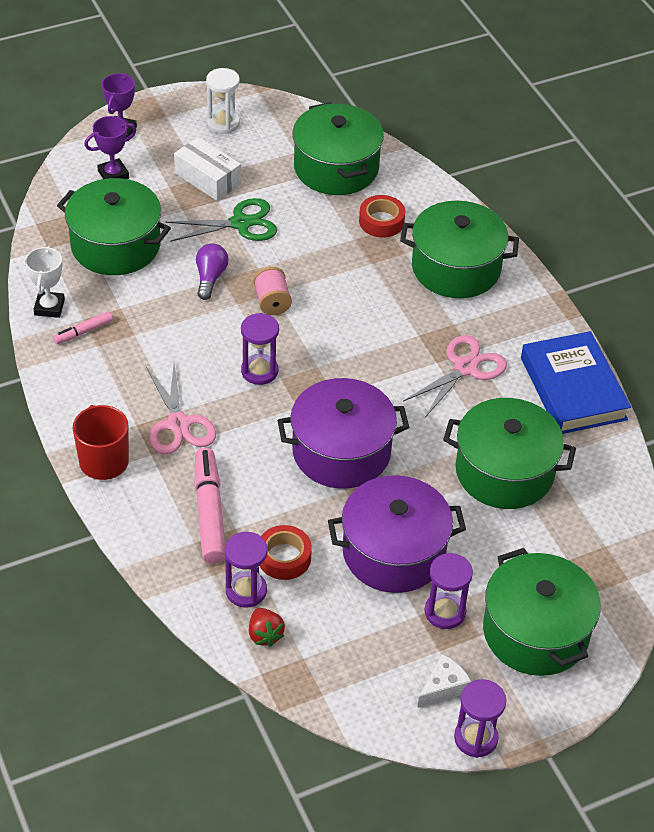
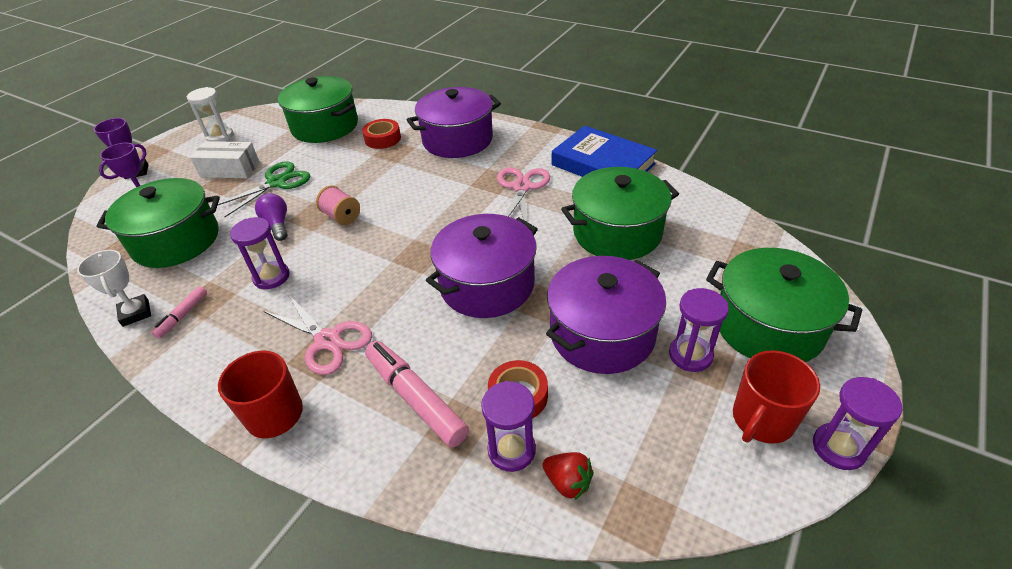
camera: 30 degrees left, 5 degrees down
(259, 371) = (369, 265): purple hourglass -> purple hourglass (271, 277)
(443, 687) = (762, 420): white cheese -> red mug
(456, 268) = (457, 140): green pot -> purple pot

